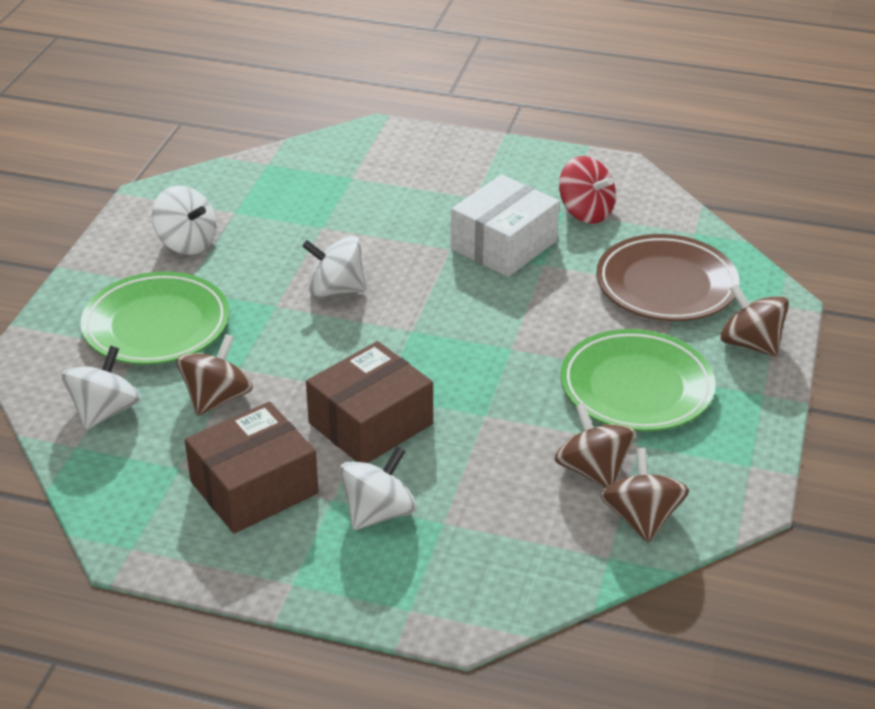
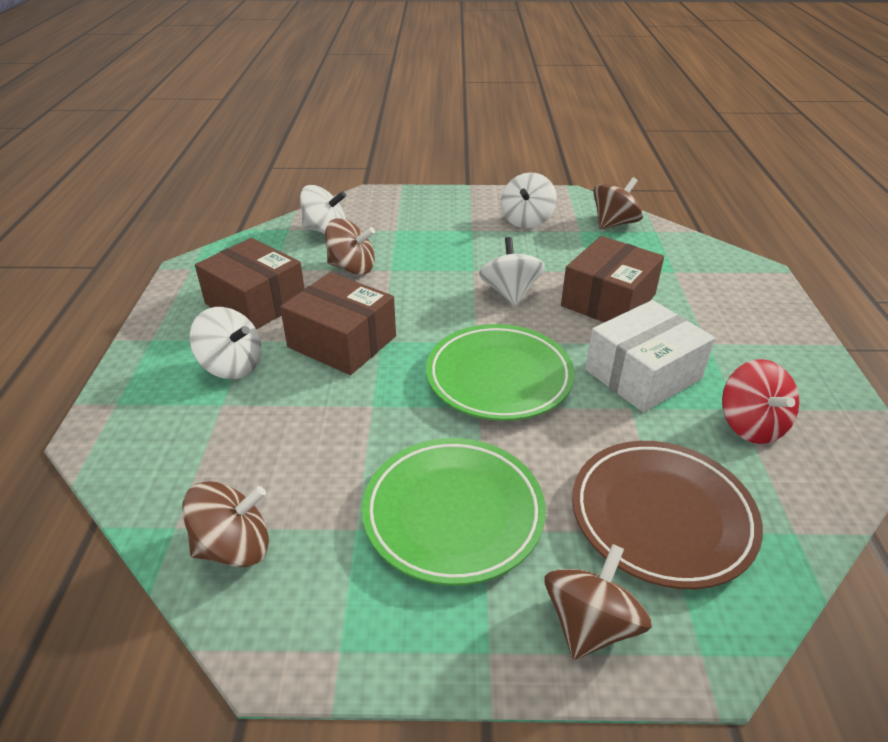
camera: 75 degrees right, 0 degrees up
(156, 325) = (424, 229): green plate -> green plate (499, 377)
(382, 231) = (608, 300): none -> brown box
(503, 245) = (643, 374): white box -> white box turned 60 degrees counterclockwise
(585, 212) = (751, 425): red spinning top -> red spinning top turned 45 degrees counterclockwise
(592, 470) = (306, 495): brown spinning top -> brown spinning top (614, 223)

